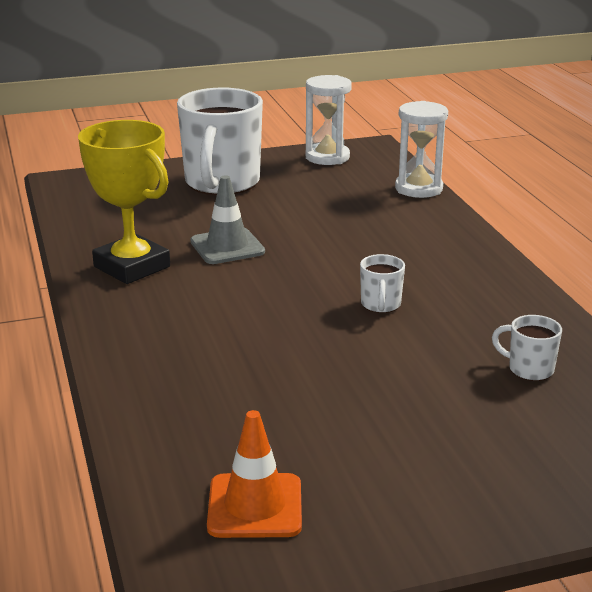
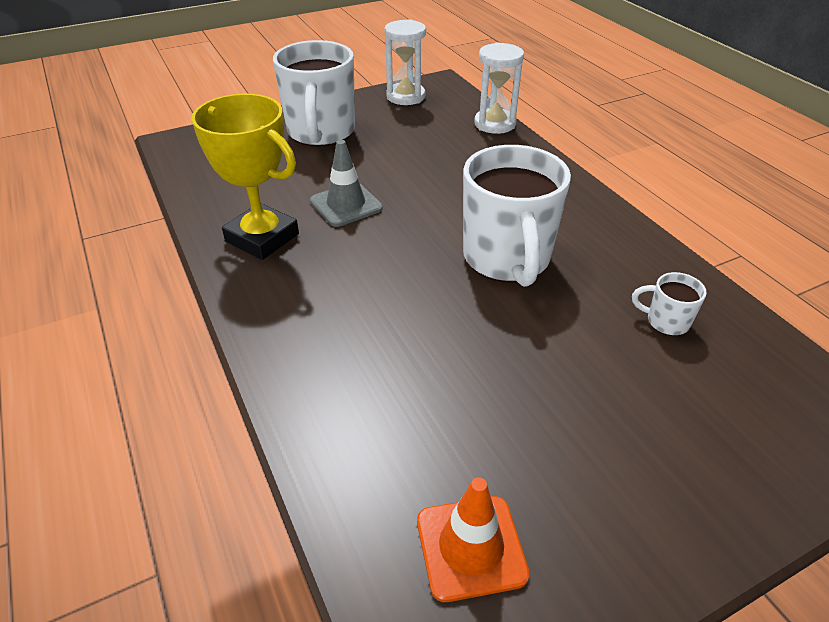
camera: 10 degrees left, 15 degrees up
(380, 305) = (506, 259): white mug -> white mug, size x2.36

